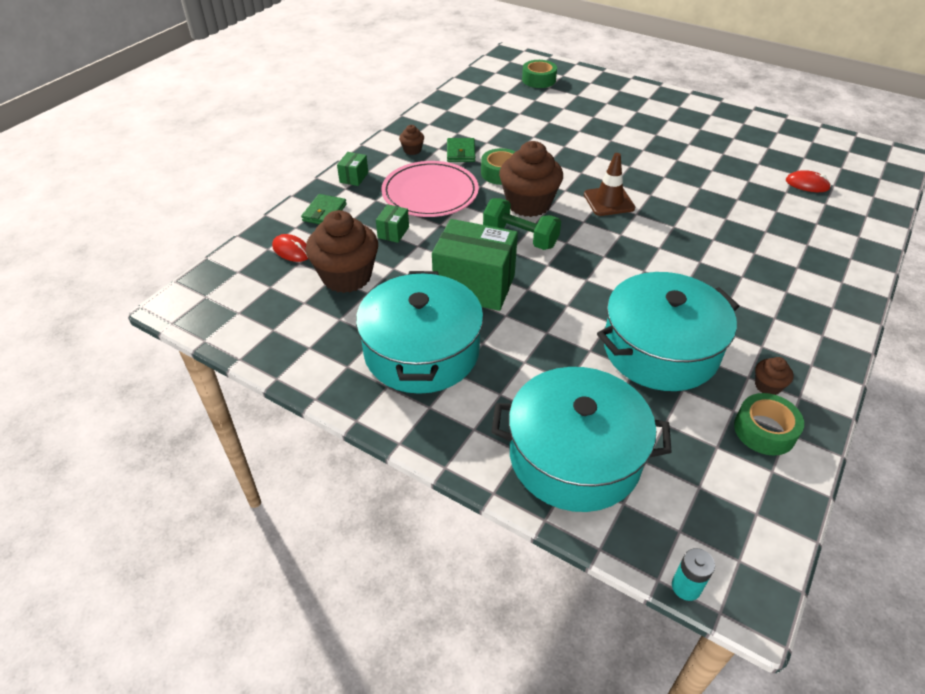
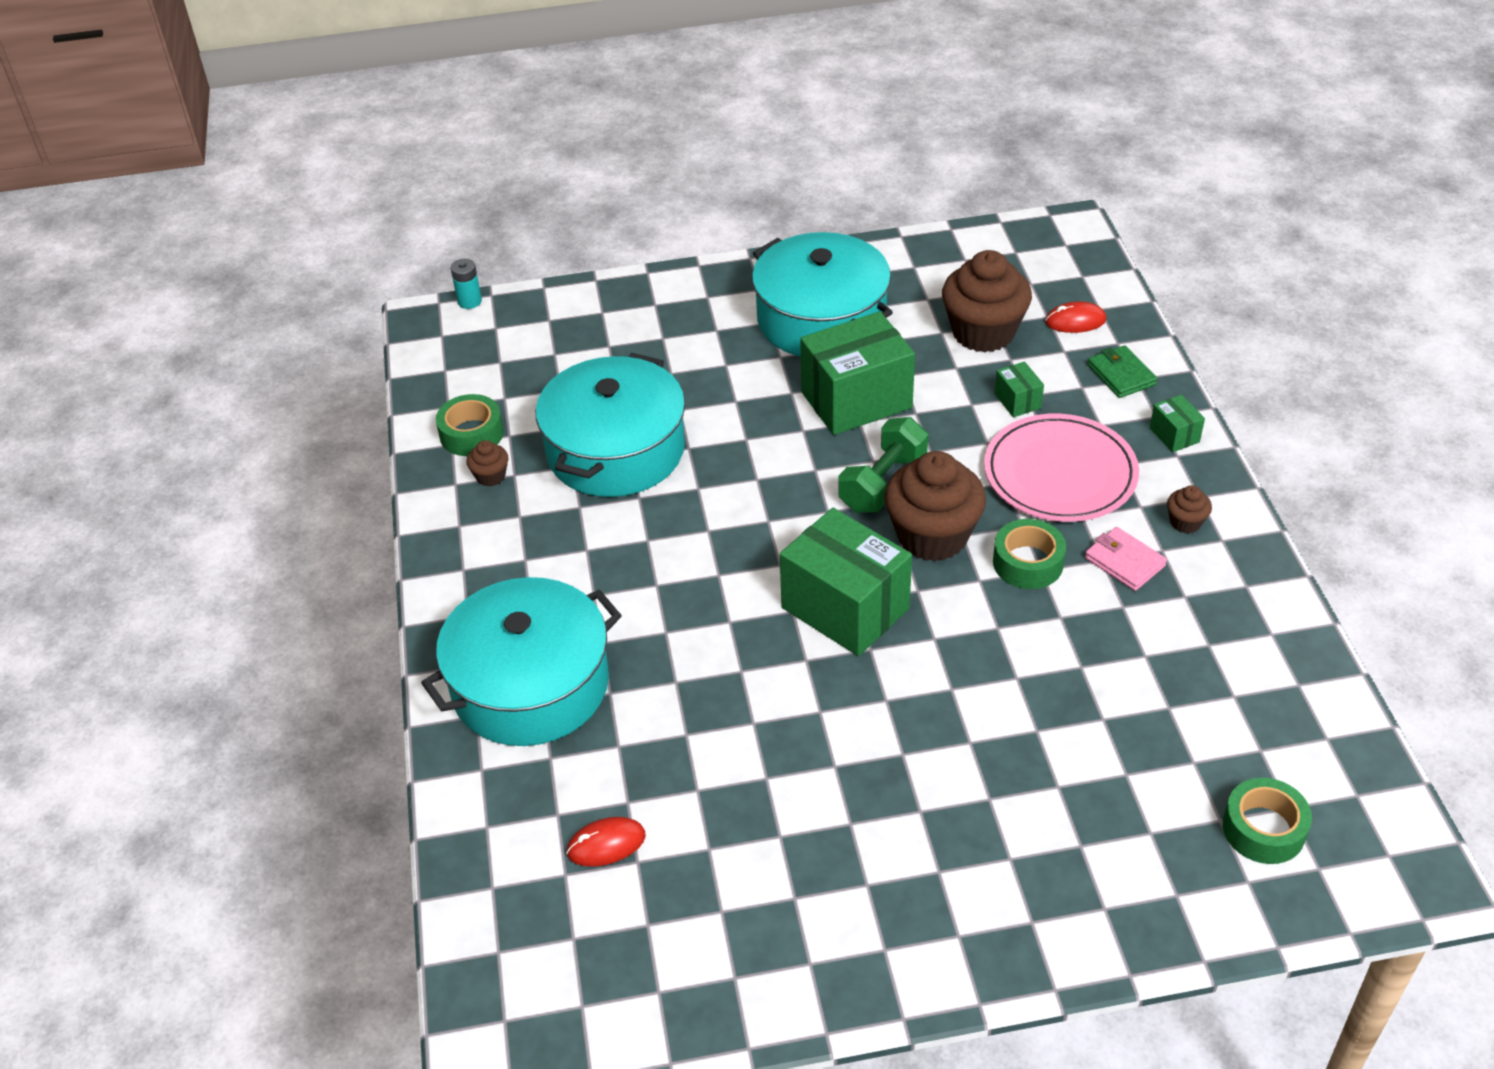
camera: 140 degrees right, 0 degrees up
(461, 152) = (1124, 562): green wallet -> pink wallet
(520, 238) = (882, 483): green dumbbell -> green dumbbell turned 45 degrees counterclockwise
(575, 456) = (612, 325): turquoise pot -> turquoise pot (530, 685)
(608, 201) = (845, 608): brown traffic cone -> green box

